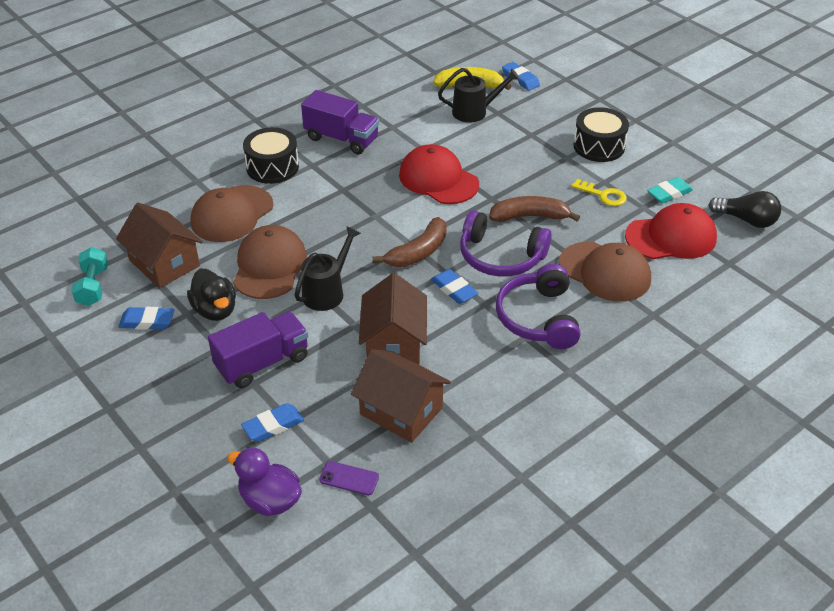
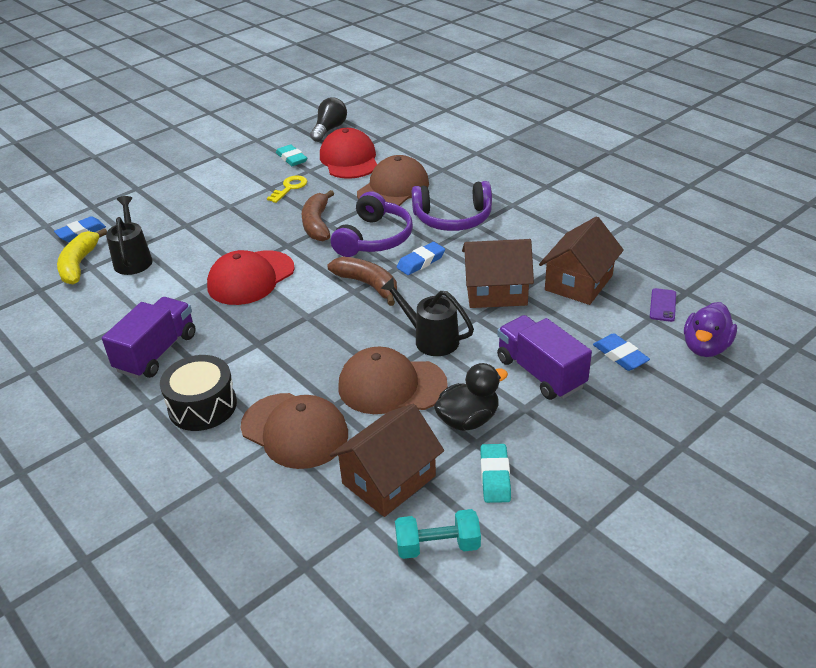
camera: 90 degrees left, 5 degrees down
(147, 321) = (495, 476): blue eraser -> turquoise eraser
(599, 146) = (215, 189): black drum -> none

